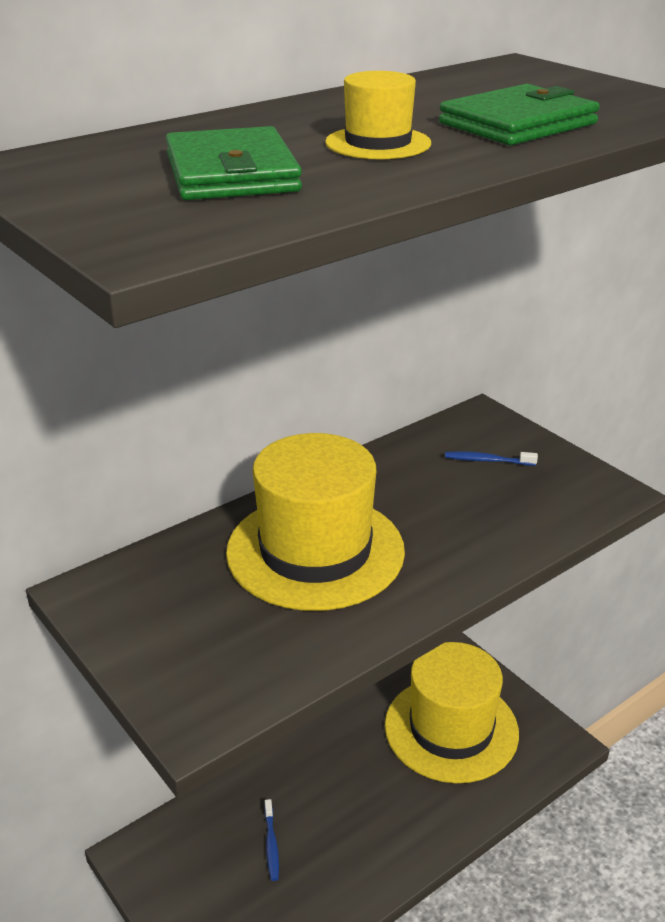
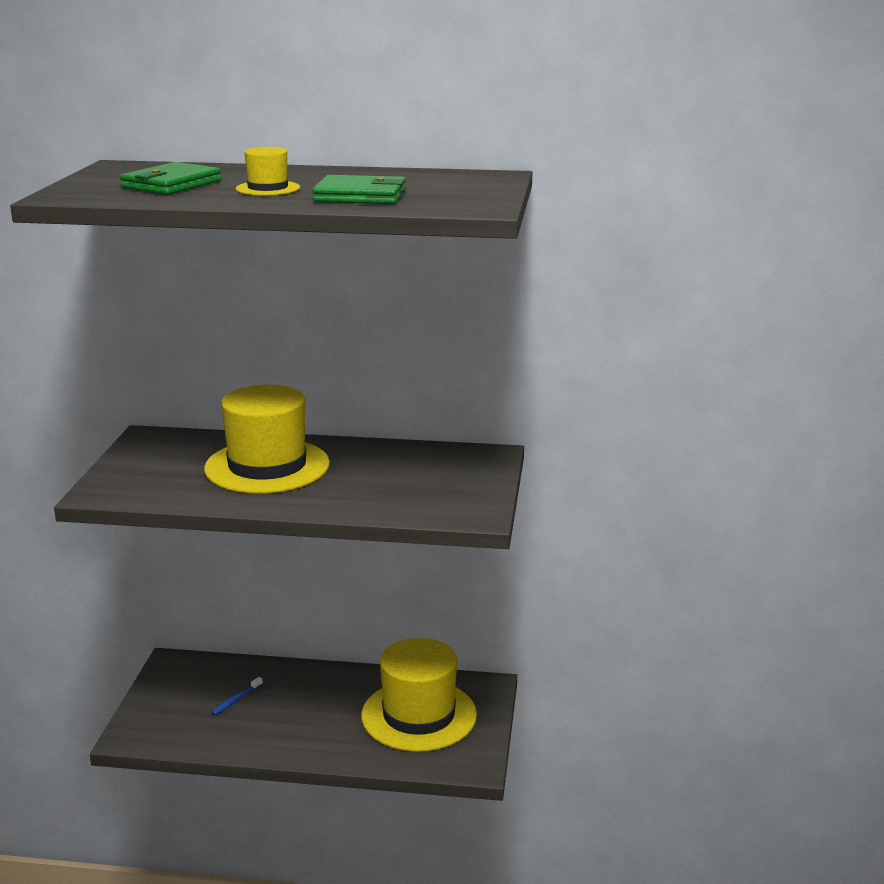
camera: 45 degrees right, 10 degrees down
(488, 460) = (443, 473): blue toothbrush -> none

